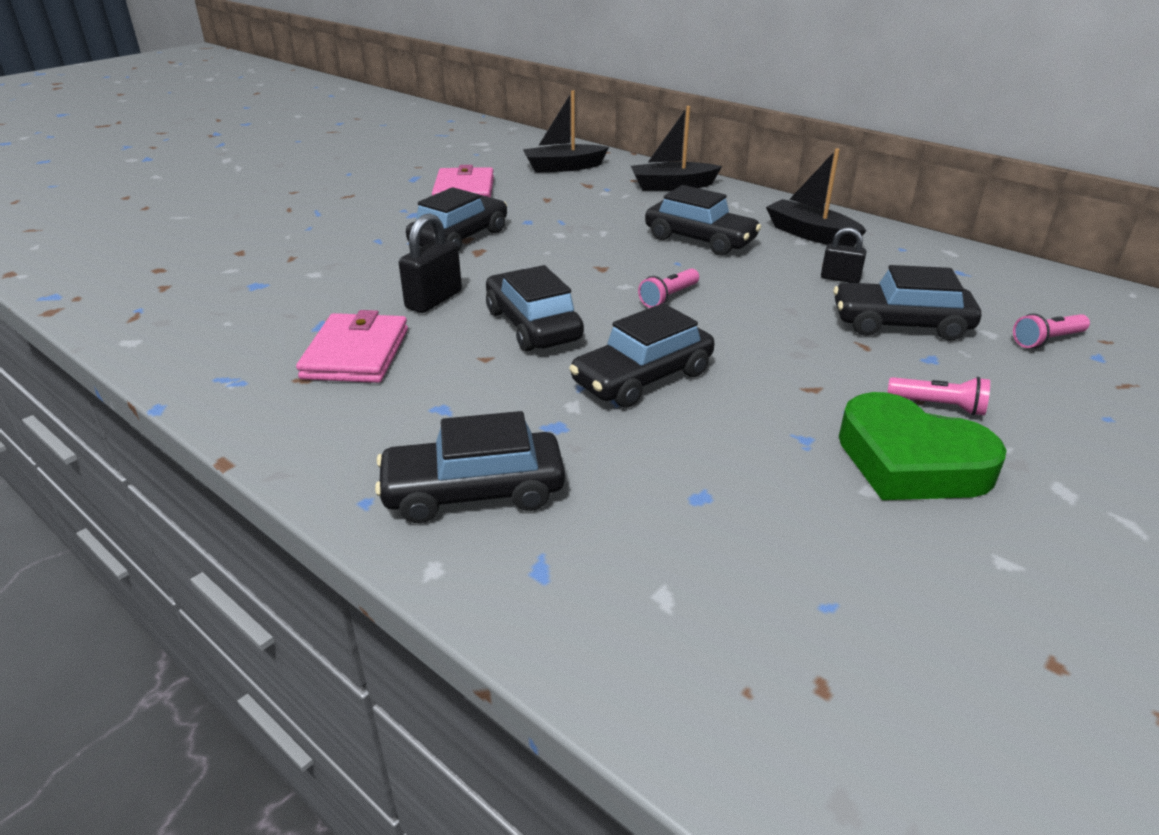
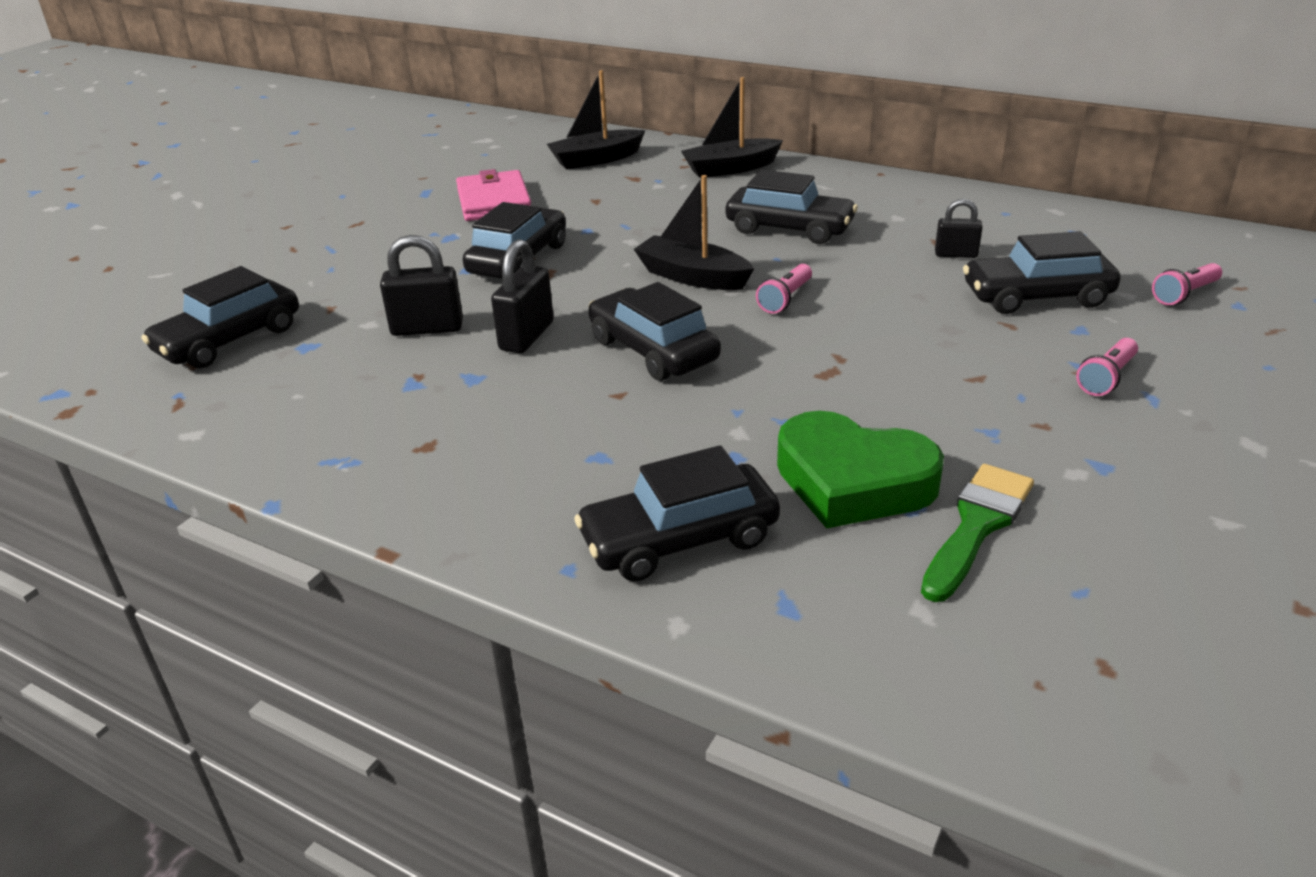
camera: 10 degrees left, 0 degrees up
(356, 354) = (470, 410): pink wallet -> none
(357, 283) = (427, 328): none -> black padlock
(642, 378) = (798, 392): black car -> black car (229, 340)
(753, 524) = (977, 525): none -> green brush
(811, 234) = (905, 208): black boat -> black boat (692, 277)
(910, 461) = (1101, 438): green heart -> green heart (852, 481)
(938, 406) = (1106, 378): pink flashlight -> pink flashlight turned 120 degrees clockwise

